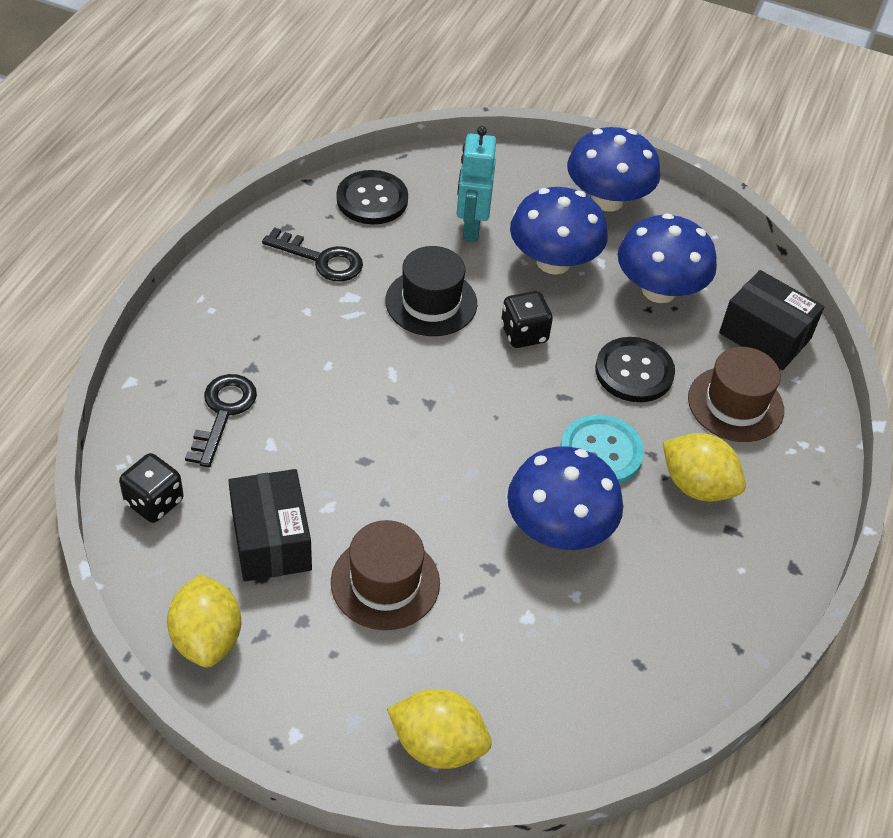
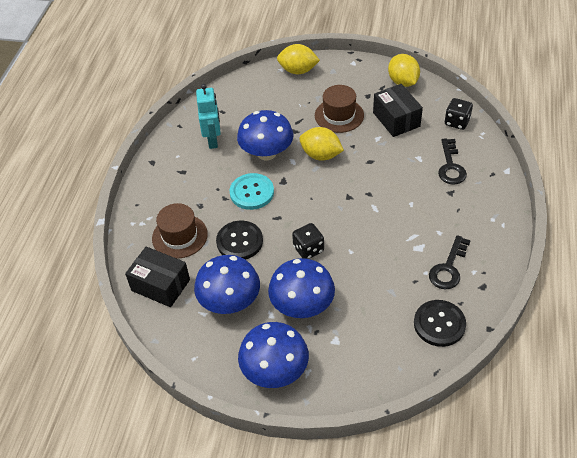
camera: 175 degrees right, 0 degrees up
(321, 259) = (448, 268): black key -> black key turned 75 degrees counterclockwise
(431, 302) = (370, 256): black hat -> none
(471, 227) = (364, 319): turquoise robot -> turquoise robot (213, 140)
(697, 486) = (200, 188): yellow lemon -> yellow lemon (321, 155)

